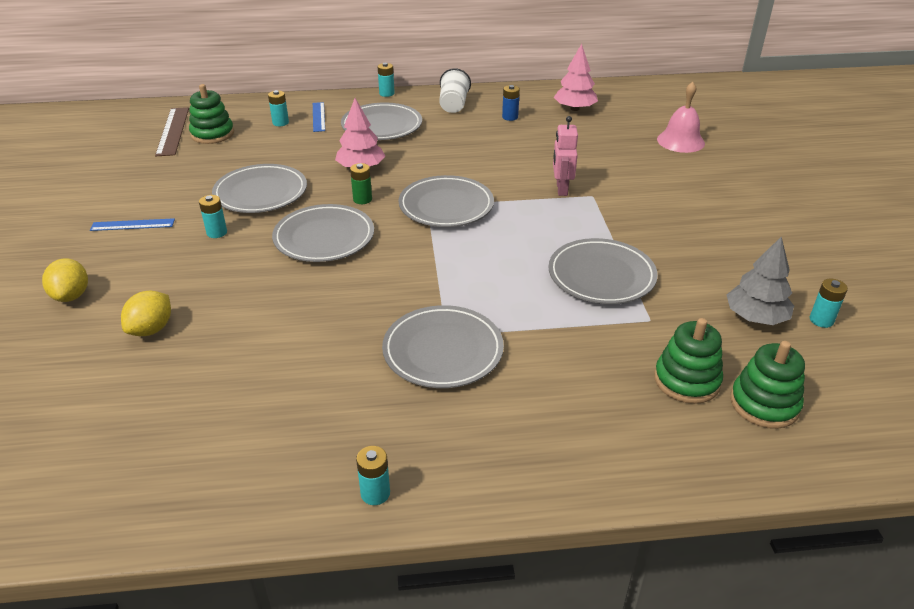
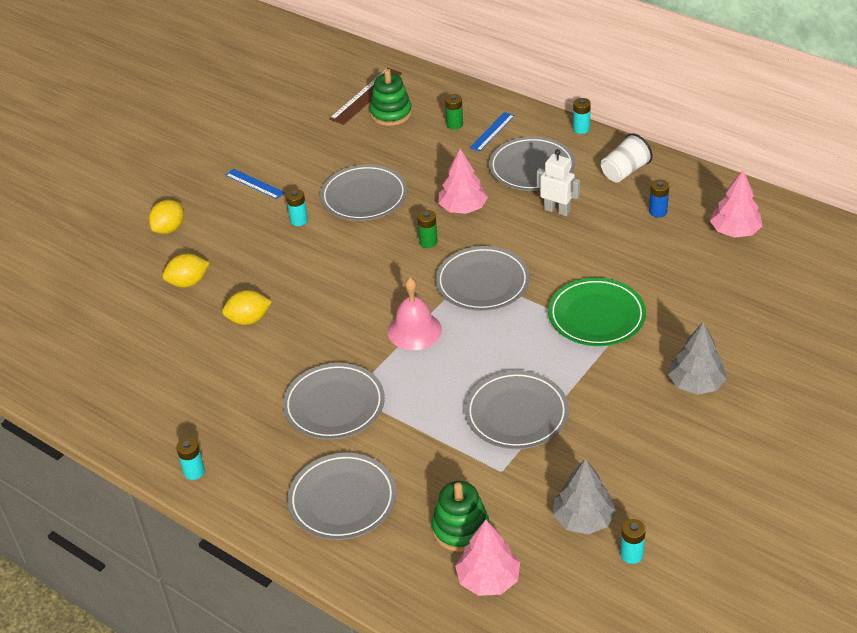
camera: 45 degrees right, 5 degrees up
(262, 328) = (249, 319): none -> yellow lemon
(280, 123) = (454, 124): turquoise battery -> green battery
(324, 237) = (363, 265): grey plate -> grey plate (342, 500)
(438, 142) = (557, 210): none -> white robot
(561, 189) = (596, 316): pink robot -> green plate
(680, 141) = (785, 322): pink bell -> pink bell (414, 330)
(686, 196) = (695, 383): none -> grey tree
(764, 404) = (488, 579): green stacking toy -> pink tree

